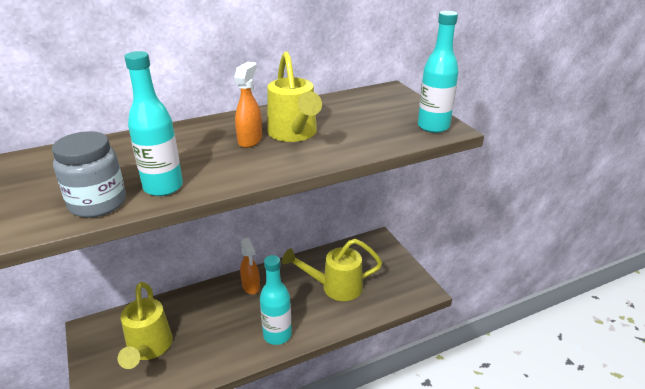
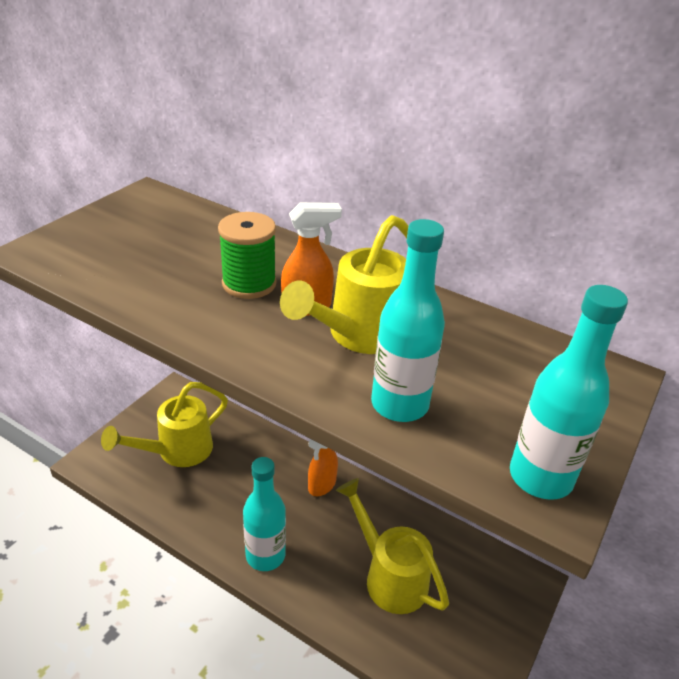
camera: 55 degrees right, 5 degrees up
(98, 203) = (94, 268): grey jar -> none
(163, 187) = (151, 293): turquoise bottle -> turquoise bottle (399, 404)
(202, 151) = (249, 284): none -> green spool

